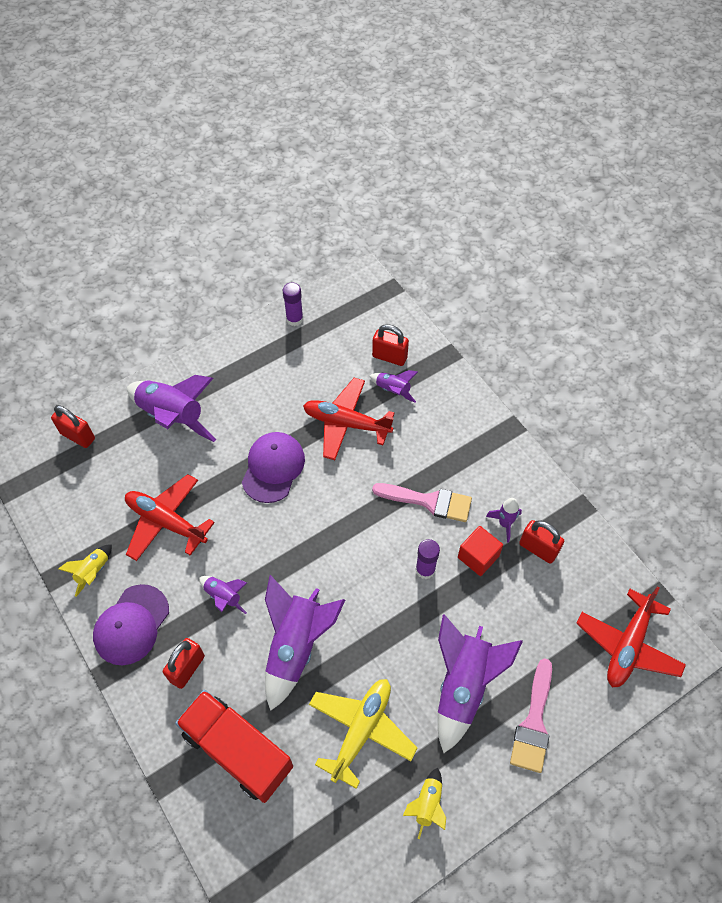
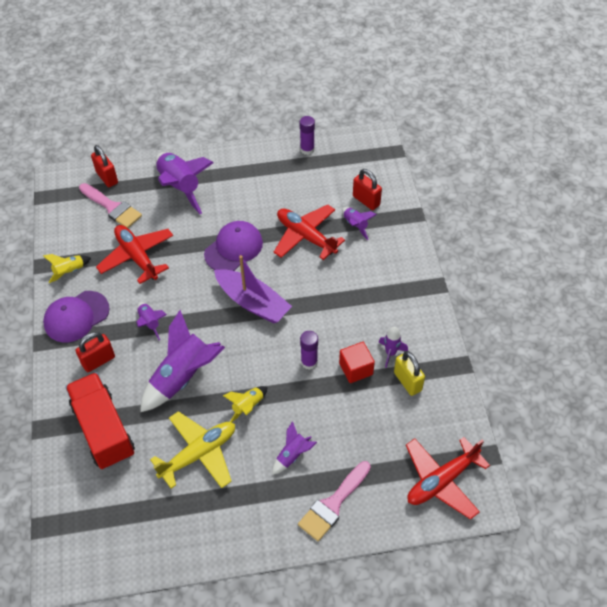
camera: 25 degrees right, 5 degrees down
(328, 524) = (253, 302): none -> purple boat
(427, 804) = (219, 525): yellow rocket -> yellow rocket (248, 406)
(429, 501) = (339, 315): pink brush -> pink brush (112, 207)
(463, 686) = (292, 455): purple rocket -> purple rocket, size x0.50
(538, 549) = (407, 381): red padlock -> yellow padlock

